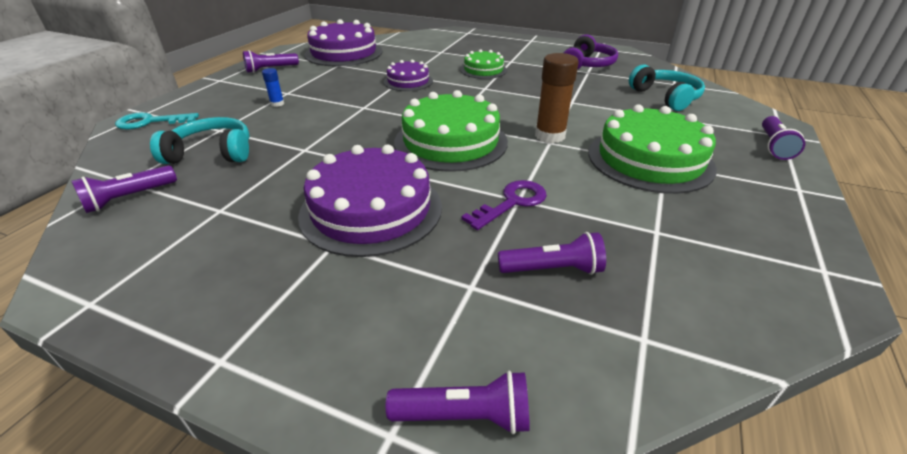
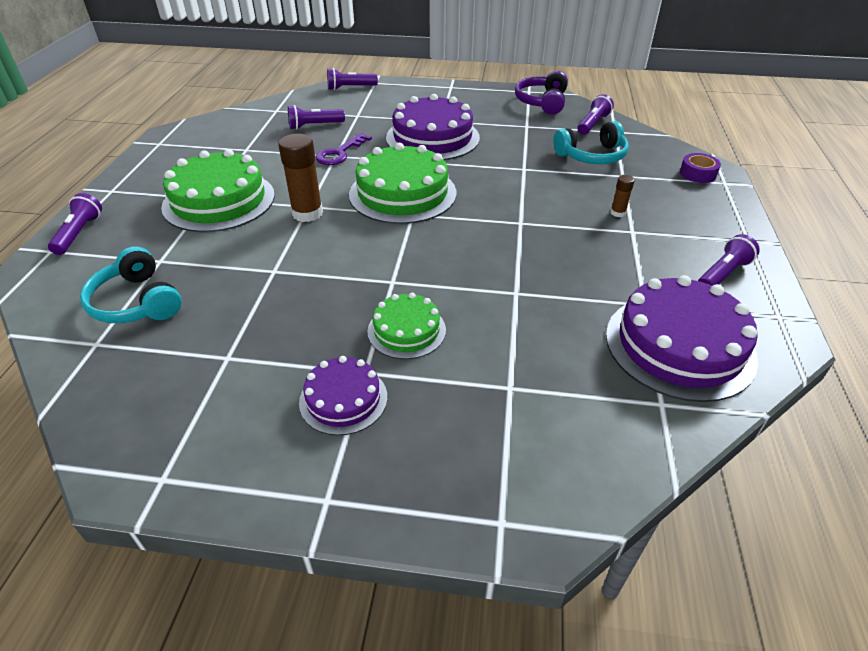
camera: 165 degrees right, 5 degrees up
(150, 122) = (697, 174): turquoise key -> purple tape
(277, 104) = (618, 213): blue glue stick -> brown glue stick
(408, 81) = (505, 279): purple cake -> purple cake (343, 399)
(587, 65) = (220, 385): purple headphones -> purple headphones (542, 102)

